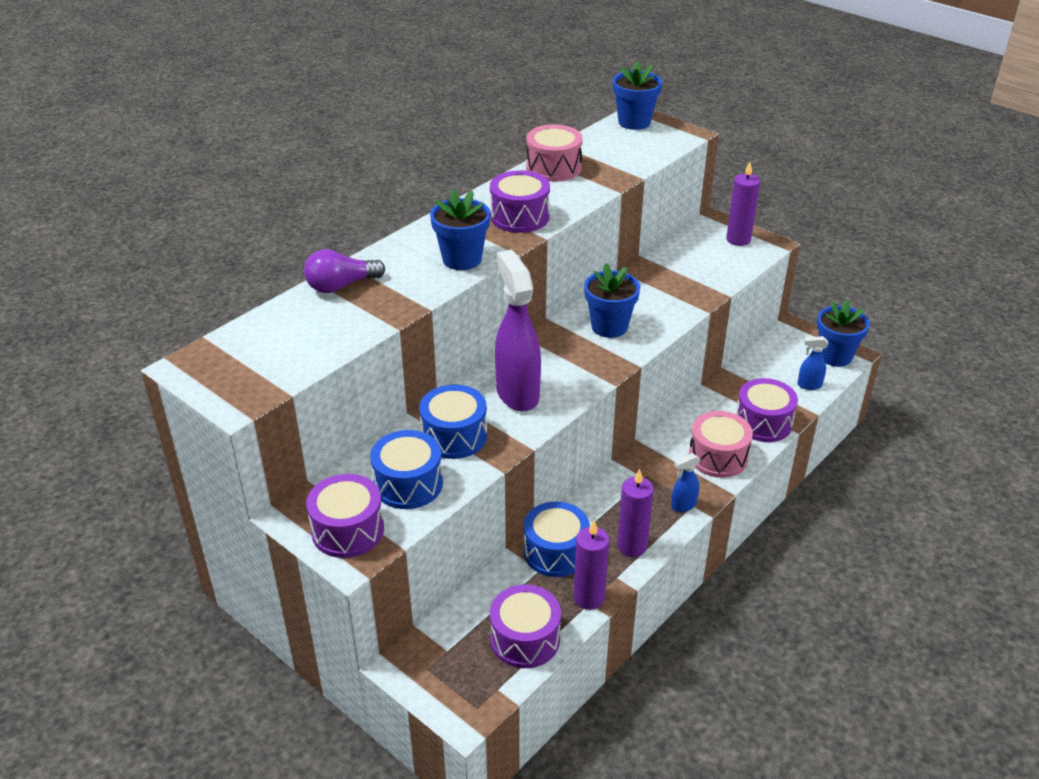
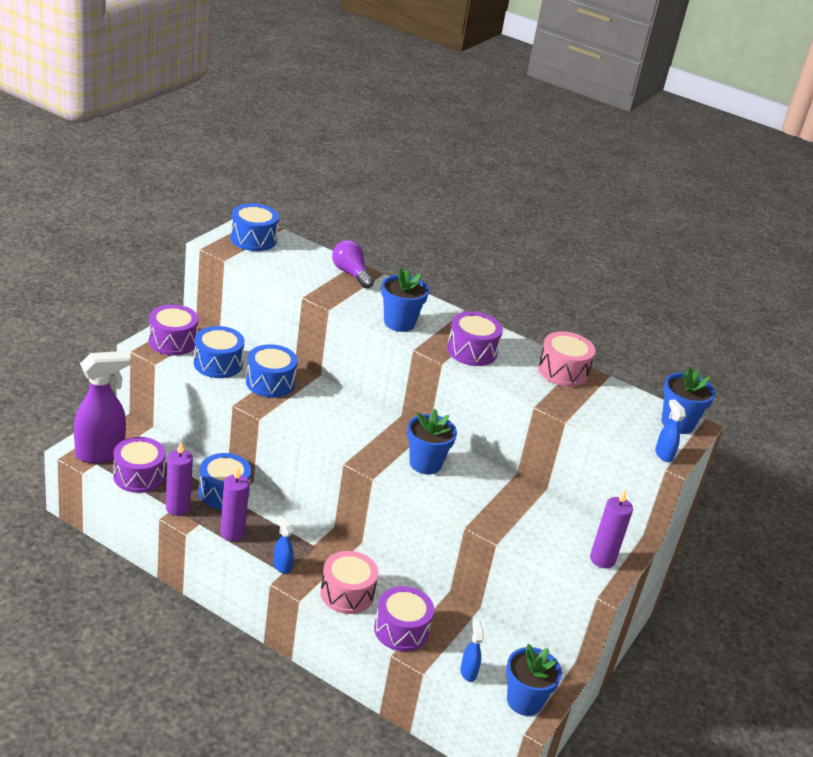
camera: 75 degrees right, 5 degrees down
(232, 365) = (253, 239): none -> blue drum
(517, 393) = (324, 412): purple spray bottle -> purple spray bottle (101, 453)
(686, 137) = (663, 455): none -> blue spray bottle

